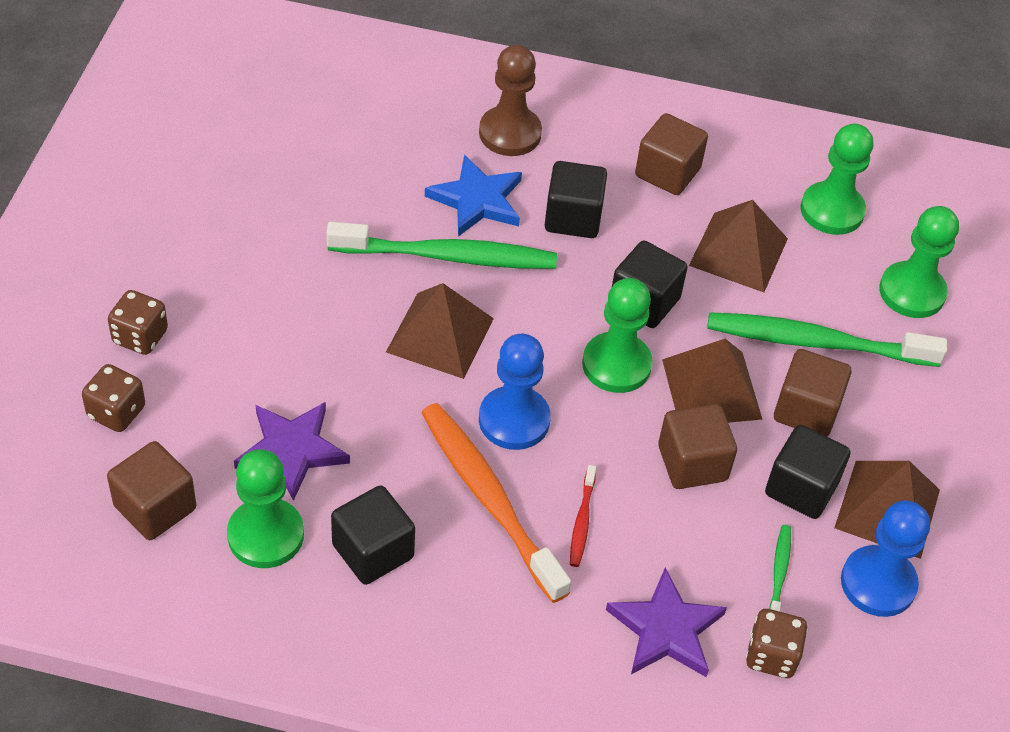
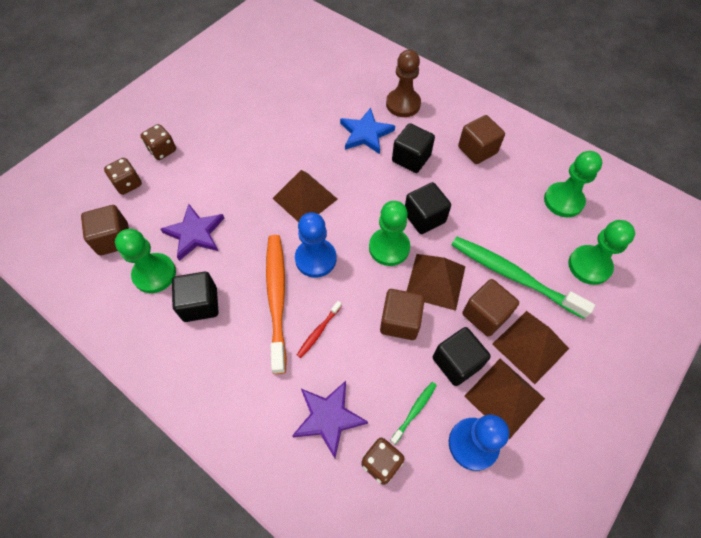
camera: 30 degrees right, 10 degrees up
(448, 256) = (333, 158): green toothbrush -> none
(738, 251) = (494, 207): brown pyramid -> brown pyramid (530, 346)

